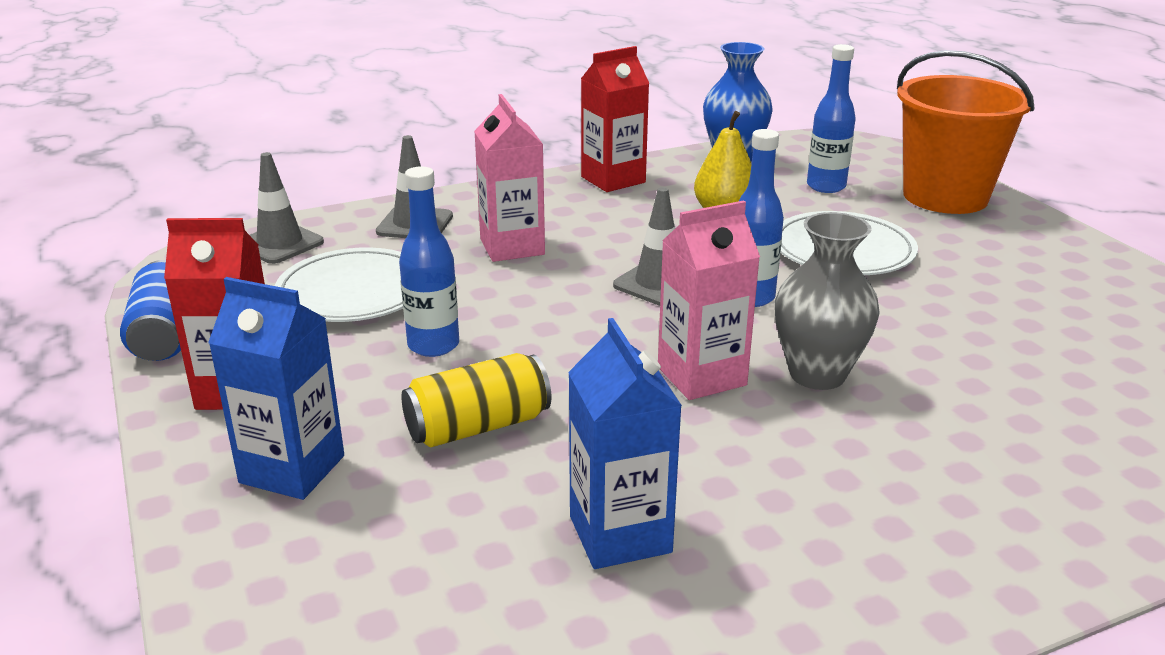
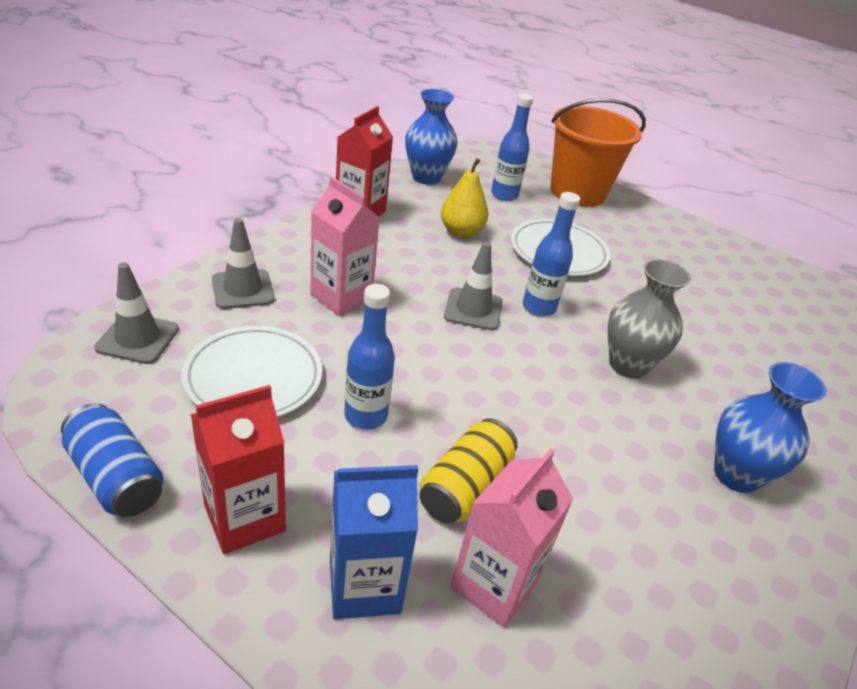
camera: 35 degrees left, 10 degrees up
(620, 534) = (632, 548): blue carton -> none
(701, 376) = (566, 388): pink carton -> pink carton (494, 585)
(857, 514) = (736, 475): none -> blue vase

